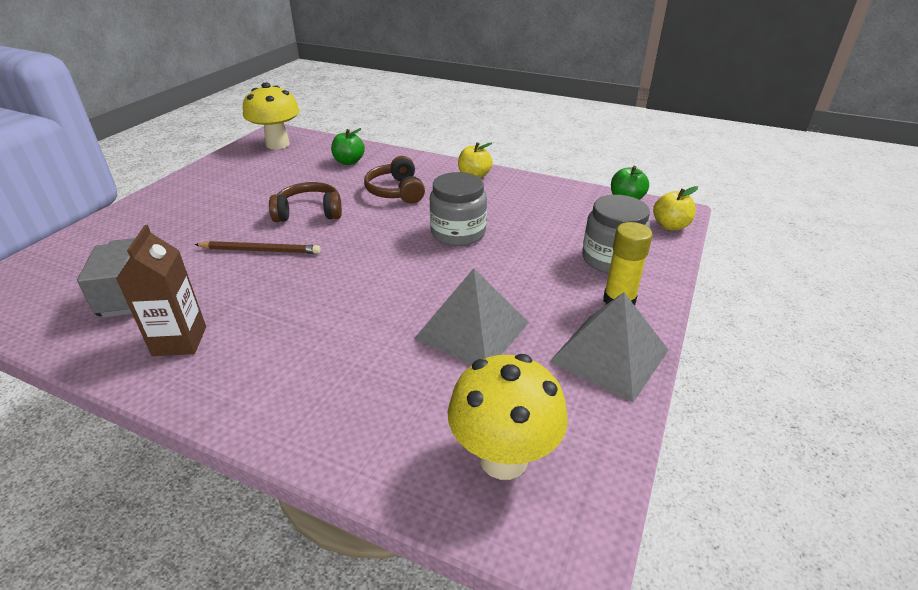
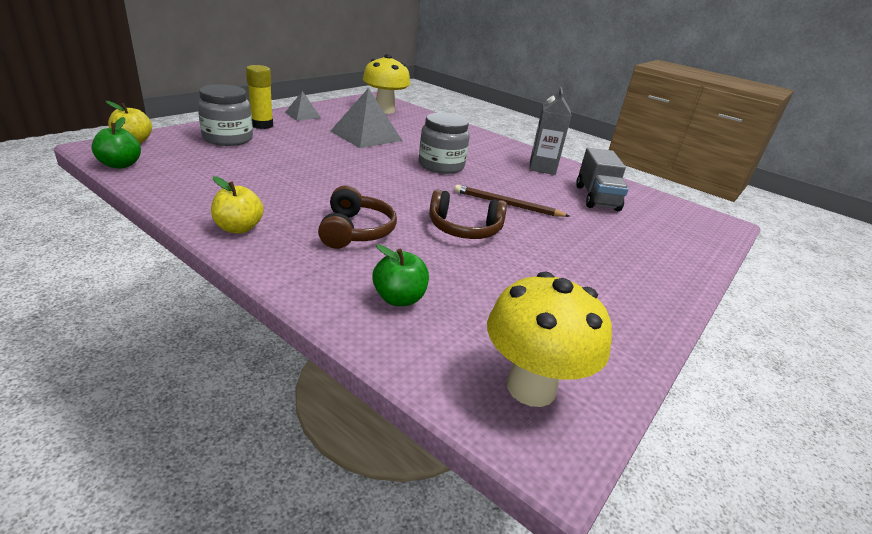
camera: 170 degrees left, 5 degrees down
(179, 341) = (542, 168): brown carton -> grey carton
(458, 233) = (325, 178): grey jar -> grey jar (441, 165)
(609, 355) = (303, 115): grey pyramid -> grey pyramid, size x0.54

